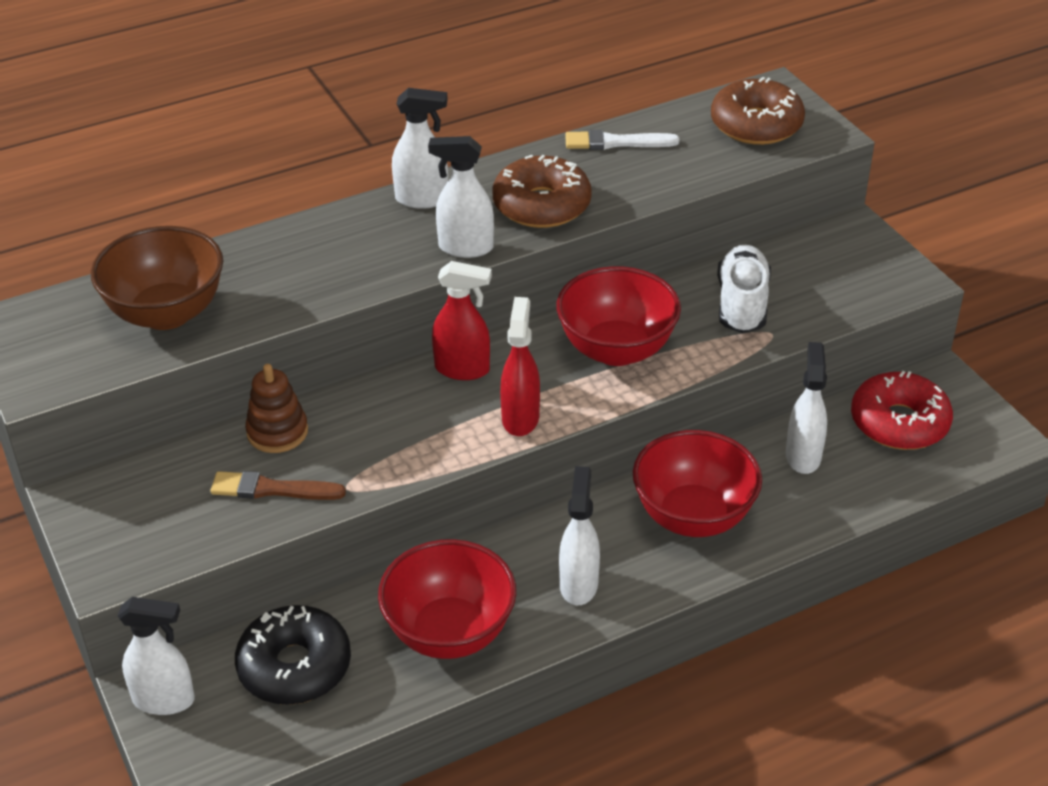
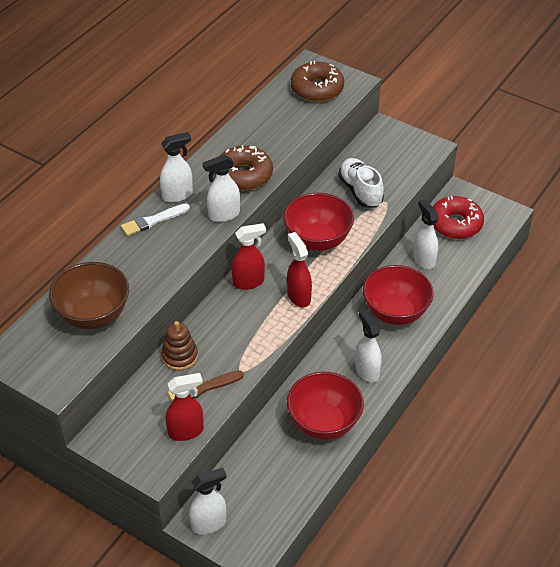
camera: 30 degrees left, 5 degrees up
(197, 539) = (186, 431): none -> red spray bottle
(295, 666) = (261, 475): black donut -> none
(616, 142) = (253, 124): white brush -> white brush (153, 221)

